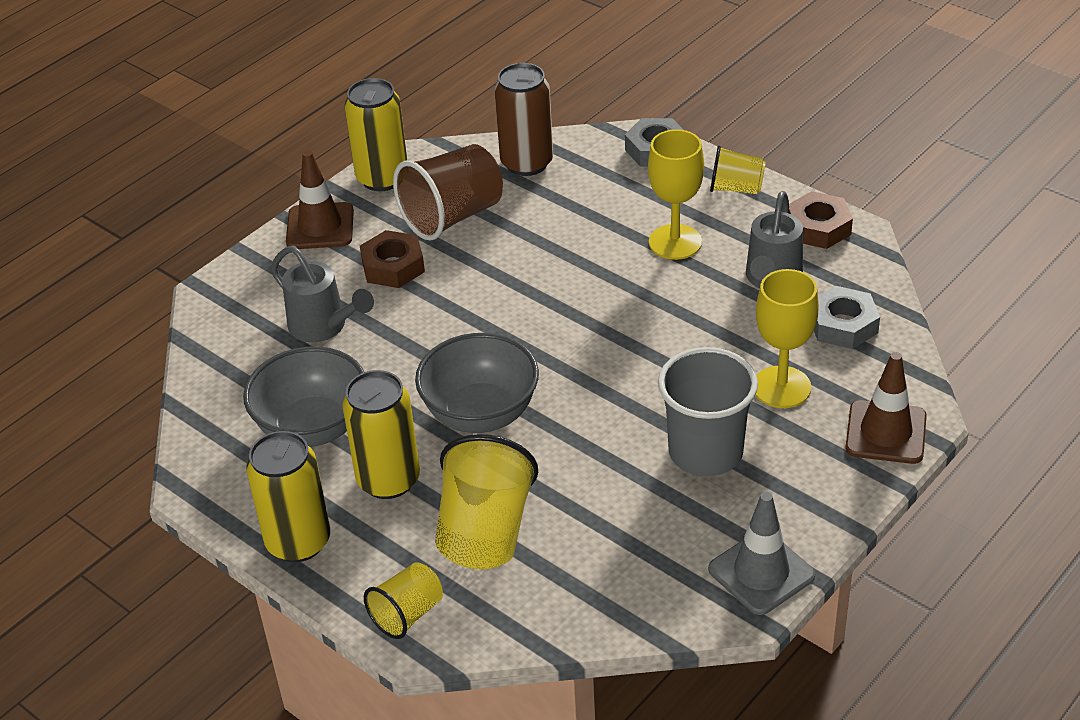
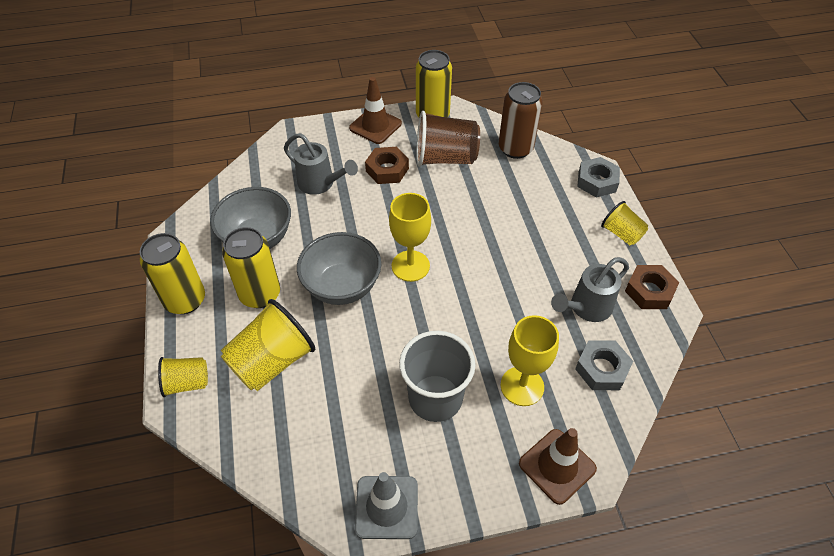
camera: 35 degrees right, 10 degrees up
(323, 327) = (320, 183): grey watering can -> grey watering can turned 45 degrees counterclockwise
(675, 242) = (551, 247): yellow goblet -> yellow goblet (410, 266)

